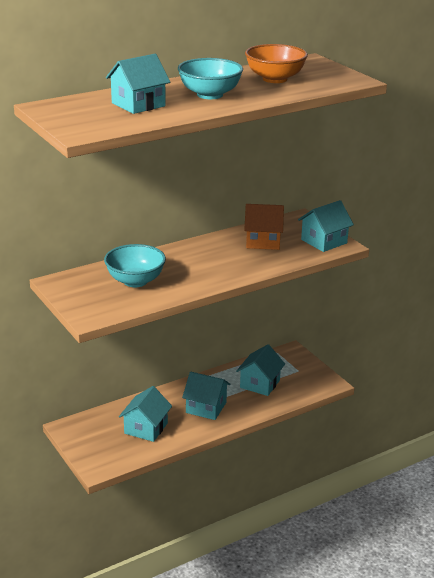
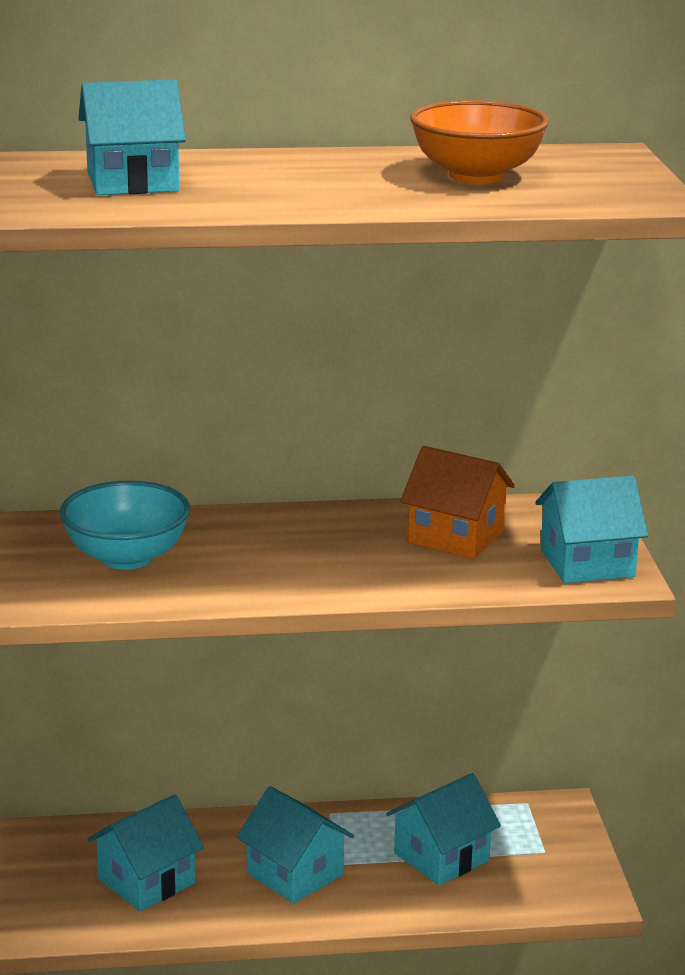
camera: 25 degrees right, 5 degrees down
(210, 95) = (297, 184): turquoise bowl -> none

